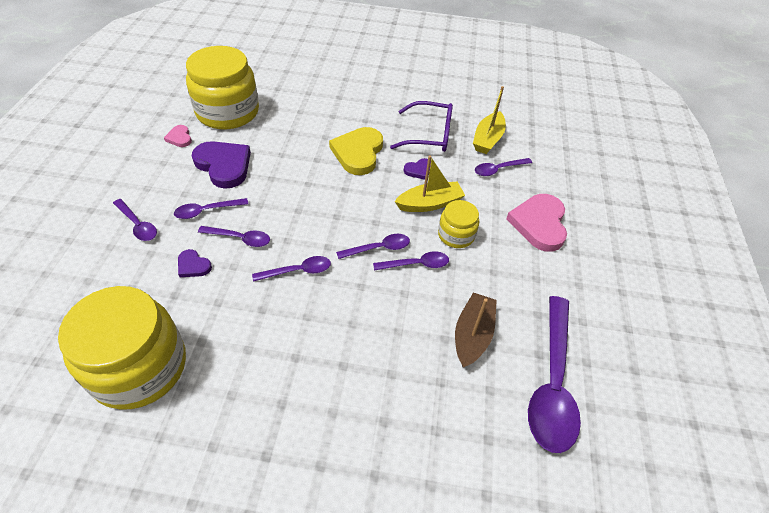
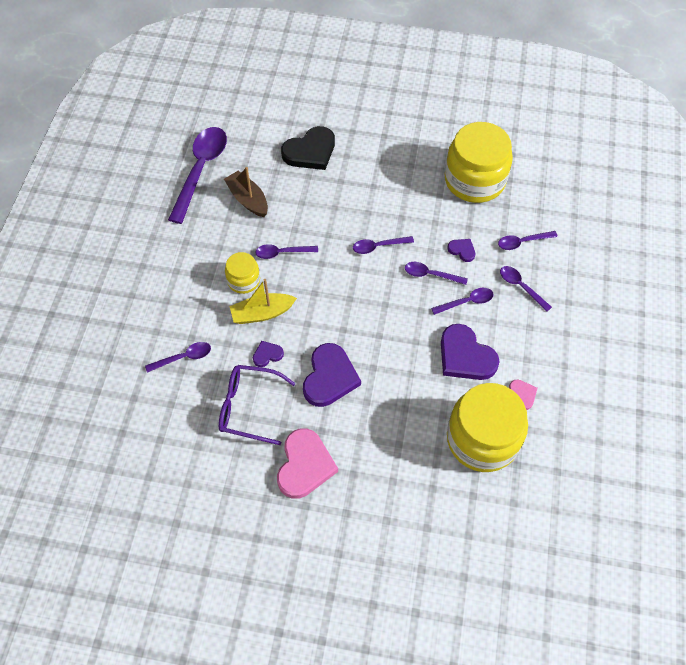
camera: 175 degrees left, 10 degrees up
(358, 153) = (329, 377): yellow heart -> purple heart
(378, 248) = (312, 267): purple spoon -> purple spoon (522, 242)
(390, 420) = (310, 151): none -> black heart
(472, 335) = (248, 199): brown boat -> brown boat turned 120 degrees clockwise
(487, 139) = (183, 402): yellow boat -> none
(539, 224) = (164, 293): pink heart -> pink heart (304, 465)

